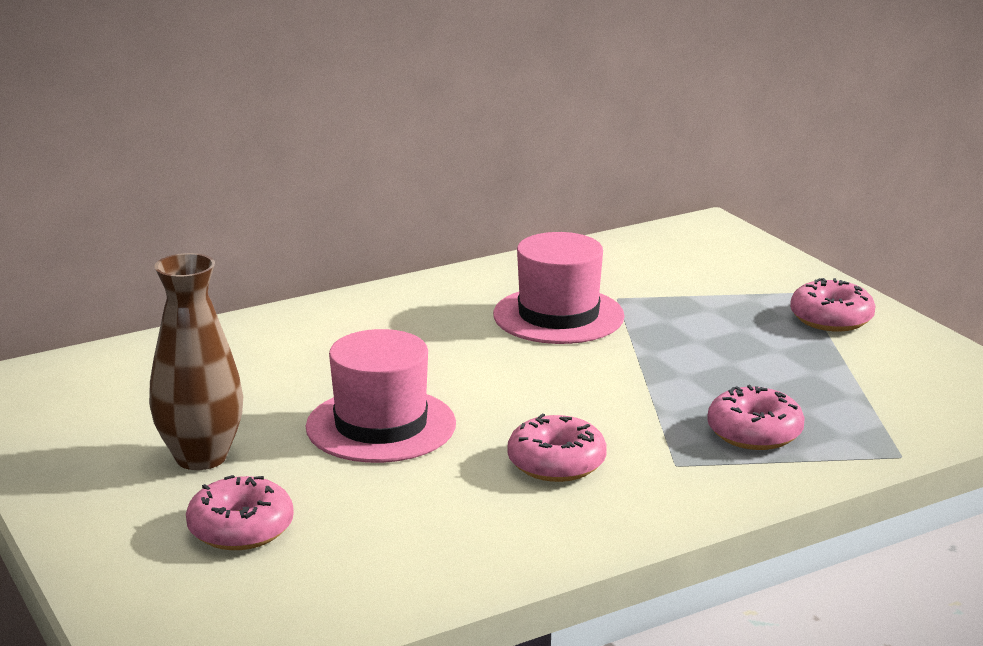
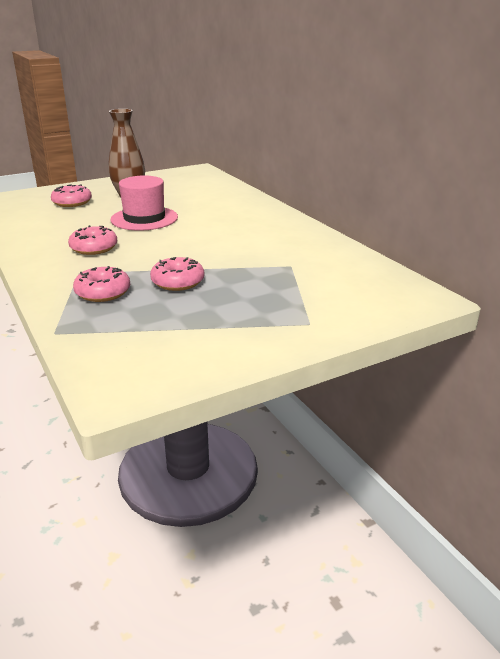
camera: 90 degrees right, 5 degrees up
(558, 316) = (262, 251): pink hat -> none
(831, 319) = (260, 329): pink donut -> pink donut (178, 282)

